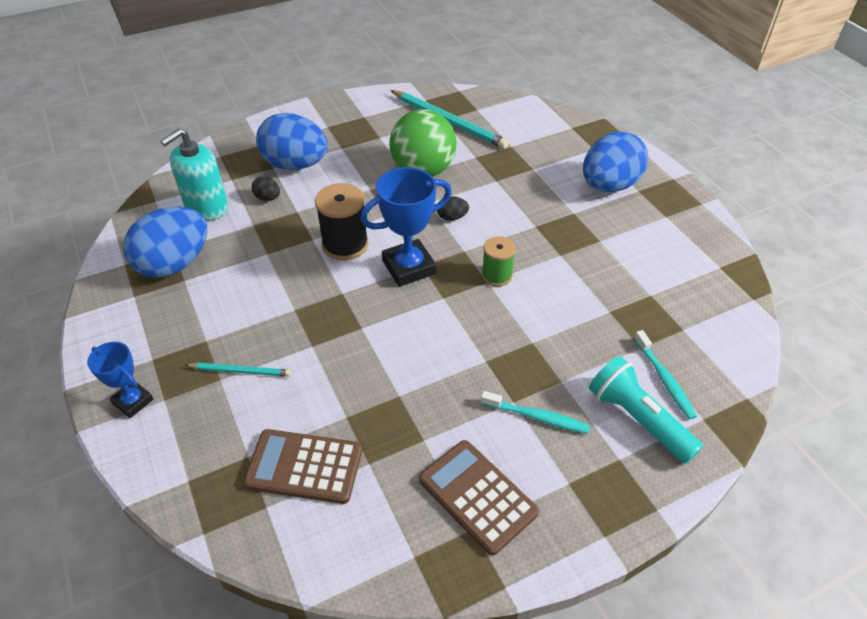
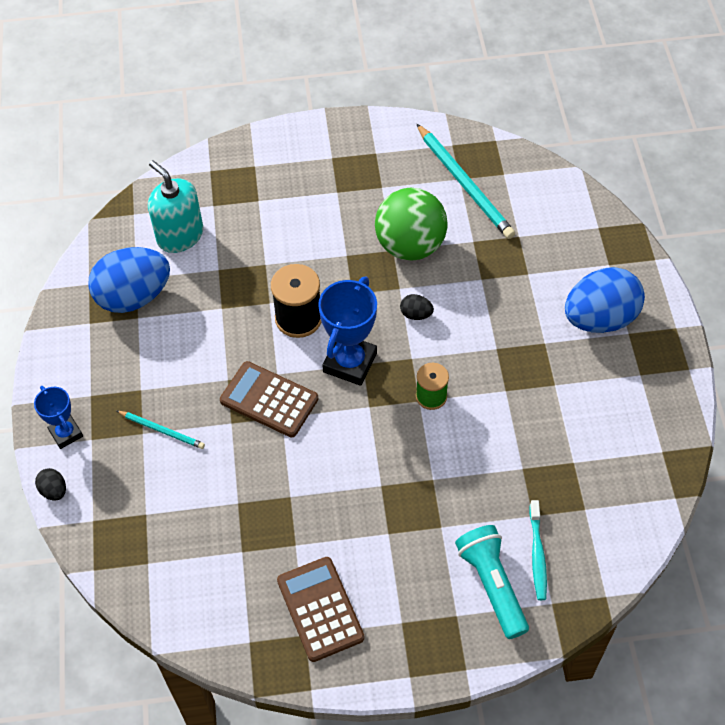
camera: 20 degrees right, 10 degrees up
(206, 207) = (180, 235): turquoise soap dispenser -> turquoise soap dispenser turned 75 degrees clockwise
(268, 198) = (242, 239): black egg -> black egg (54, 490)
(295, 165) = (282, 203): blue egg -> none
(304, 466) = (188, 538): brown calculator -> brown calculator (269, 400)
(409, 267) = (350, 362): blue trophy -> blue trophy turned 60 degrees counterclockwise
(537, 417) = (402, 554): turquoise toothbrush -> none

